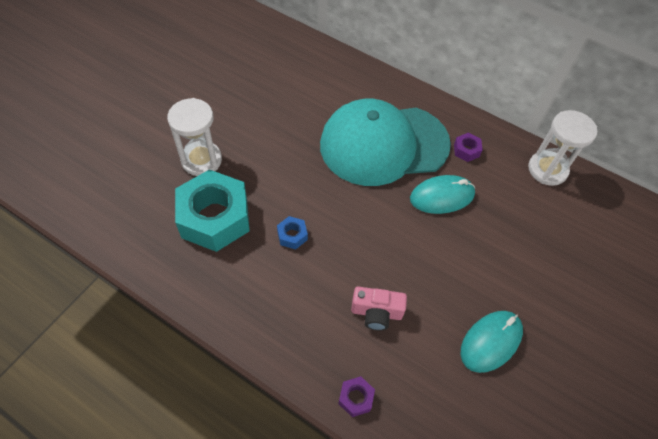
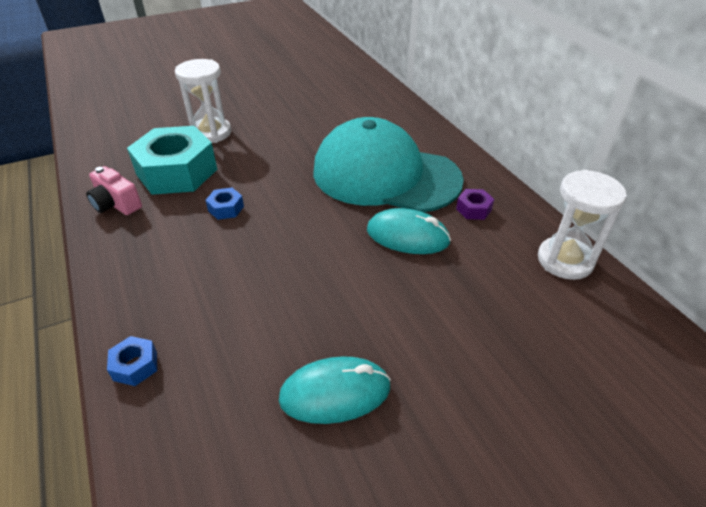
camera: 35 degrees right, 15 degrees down
(356, 398) = (135, 366): purple nut -> blue nut
(376, 313) = (236, 302): pink camera -> pink camera (116, 204)

